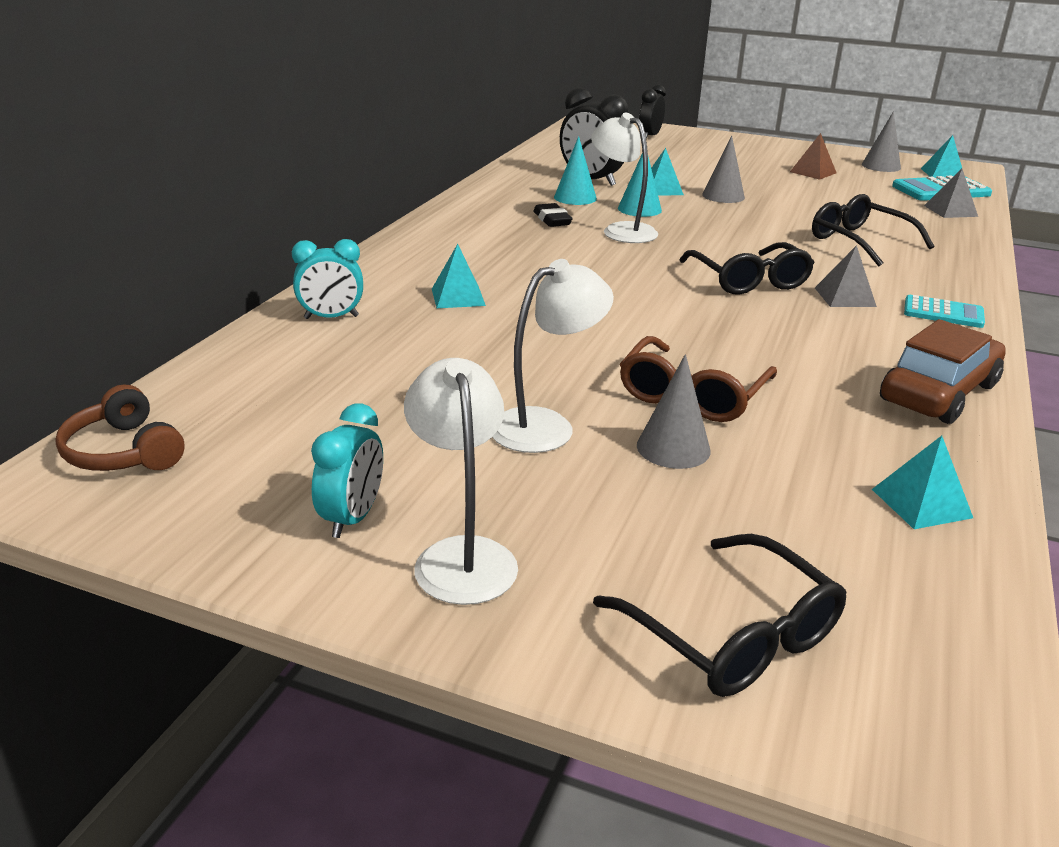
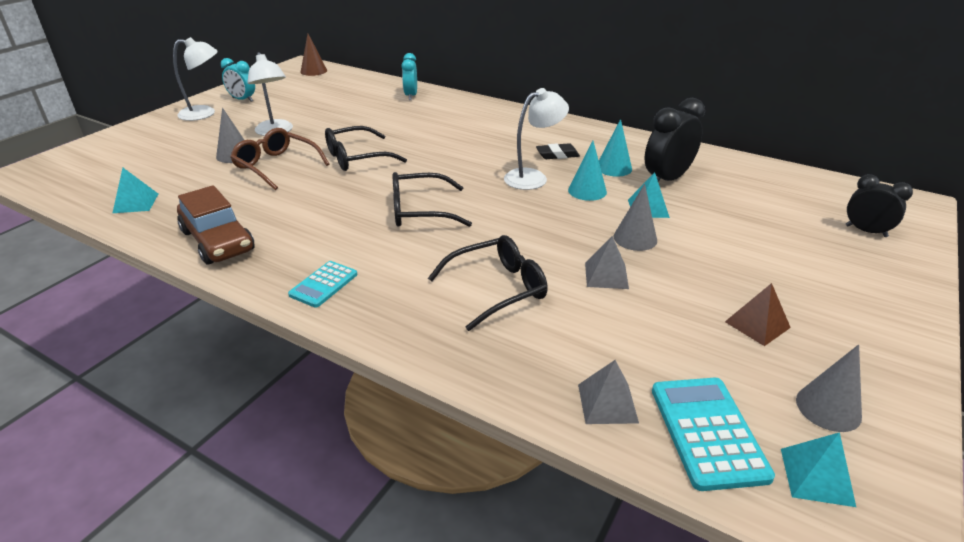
camera: 100 degrees right, 5 degrees up
(123, 452) = (313, 71): brown headphones -> brown cone
(458, 297) = (425, 121): turquoise pyramid -> none
(732, 635) = (117, 148): black glasses -> black glasses (357, 158)
(845, 297) = (374, 245): grey pyramid -> grey pyramid (606, 275)

